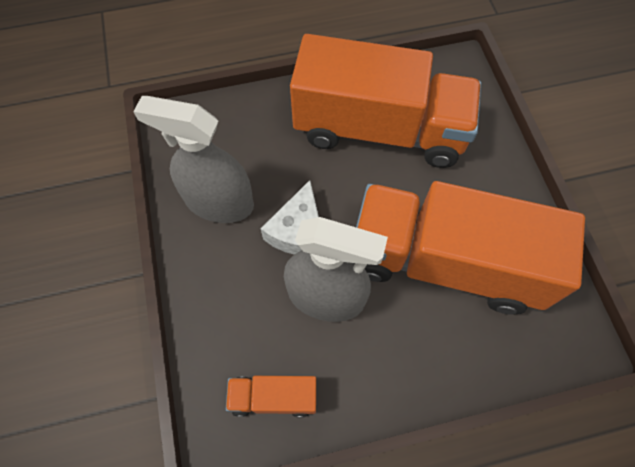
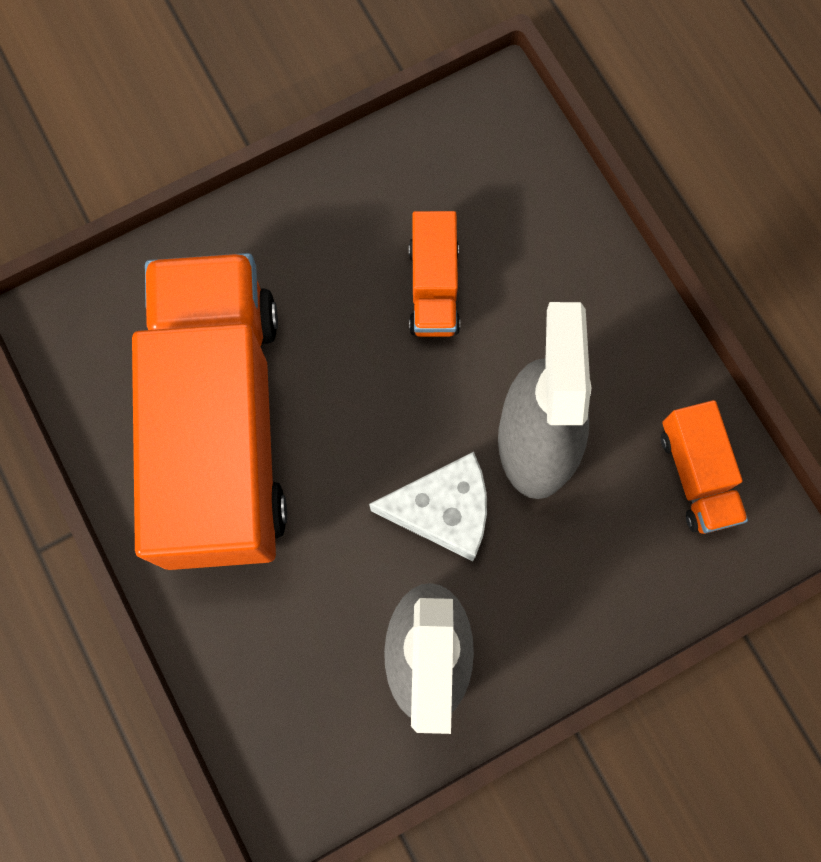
camera: 105 degrees left, 10 degrees up
(445, 262) = (433, 287): orange truck -> orange truck, size x0.41

